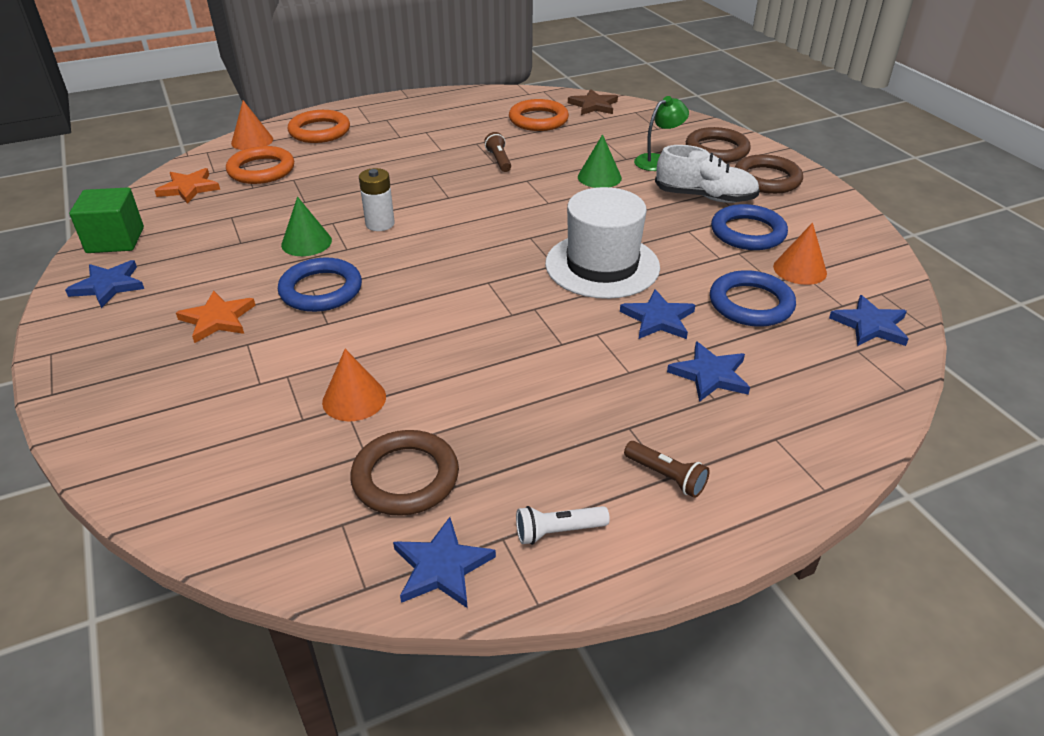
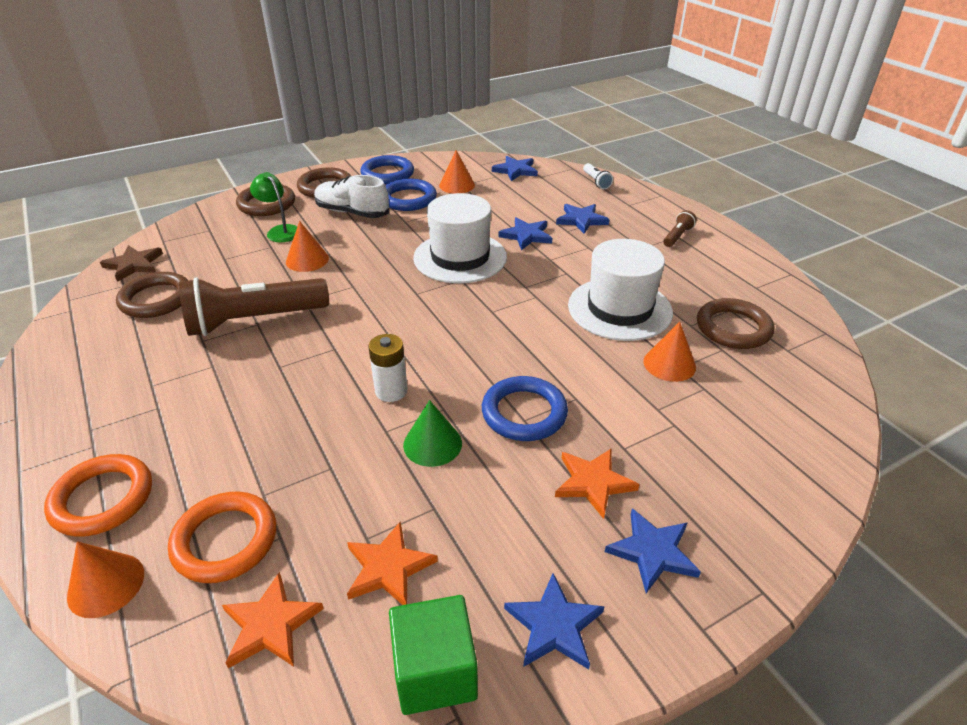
camera: 95 degrees left, 0 degrees up
(201, 224) = (388, 567): none -> orange star
(441, 567) = (791, 306): blue star -> blue star (652, 552)
(473, 377) = (619, 309): none -> white hat
(499, 160) = (255, 320): brown flashlight -> brown flashlight, size x2.35
(538, 120) = (156, 299): orange ring -> brown ring
(558, 531) = (739, 269): white flashlight -> white flashlight (596, 181)
(599, 177) = (307, 260): green cone -> orange cone
(705, 197) = (352, 212): white shoe -> white shoe turned 75 degrees counterclockwise
(751, 304) = (501, 203): blue ring -> blue ring (387, 174)

